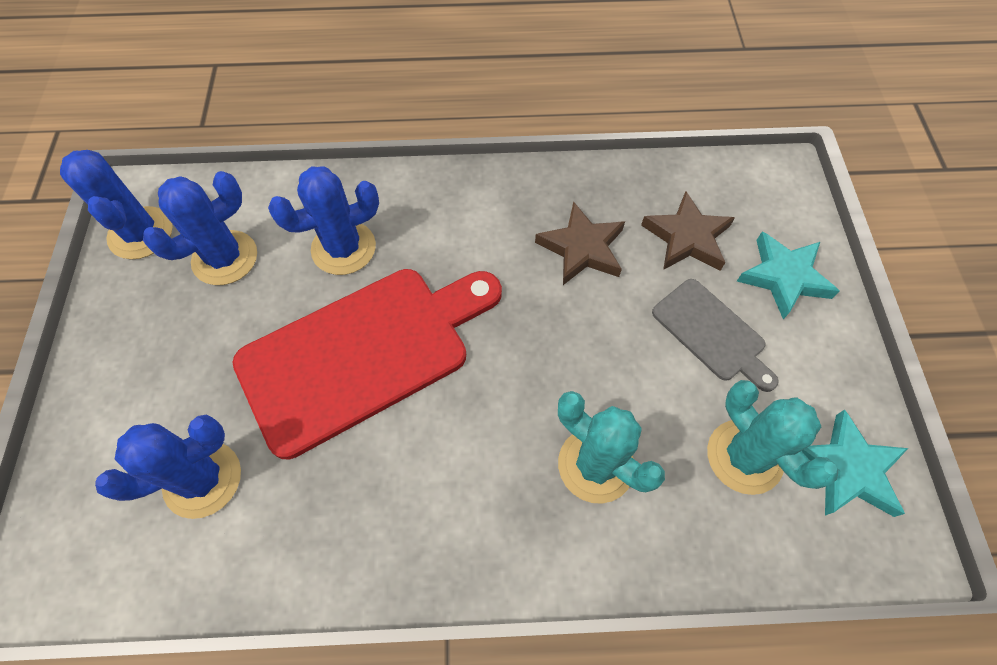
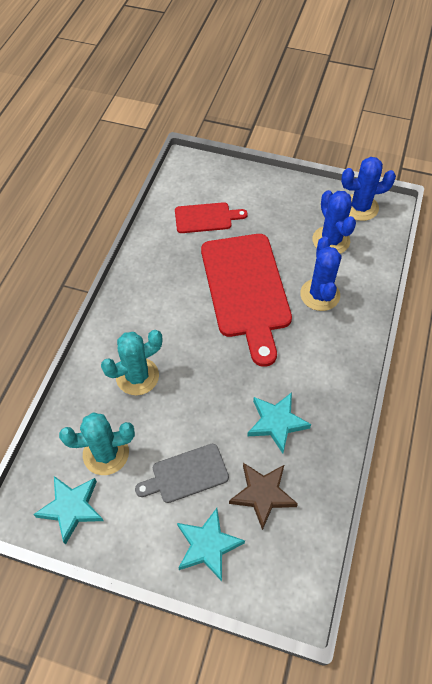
camera: 110 degrees right, 5 degrees down
(202, 479) = (206, 218): blue cactus -> red cutting board
(582, 248) = (276, 423): brown star -> turquoise star

